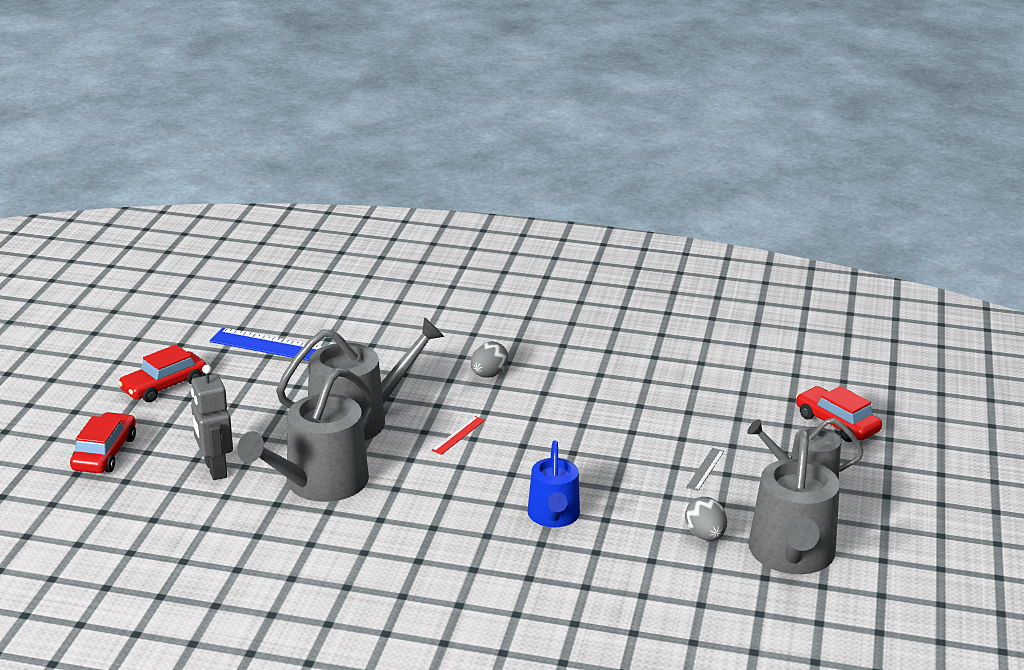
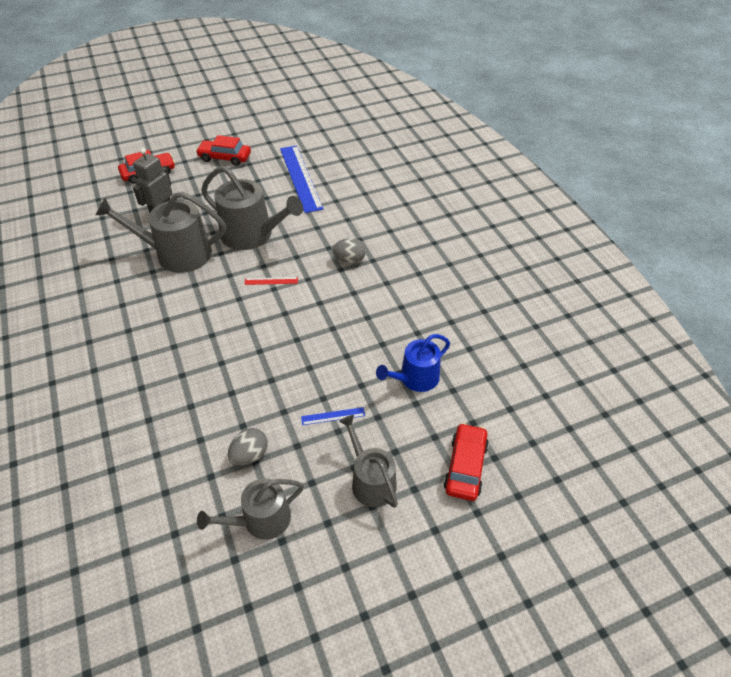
camera: 55 degrees right, 20 degrees up
(553, 516) = (216, 366): blue watering can -> blue watering can (415, 378)
(705, 469) = (333, 416): grey ruler -> blue ruler
(791, 555) = (260, 520): grey watering can -> grey watering can, size x0.63

